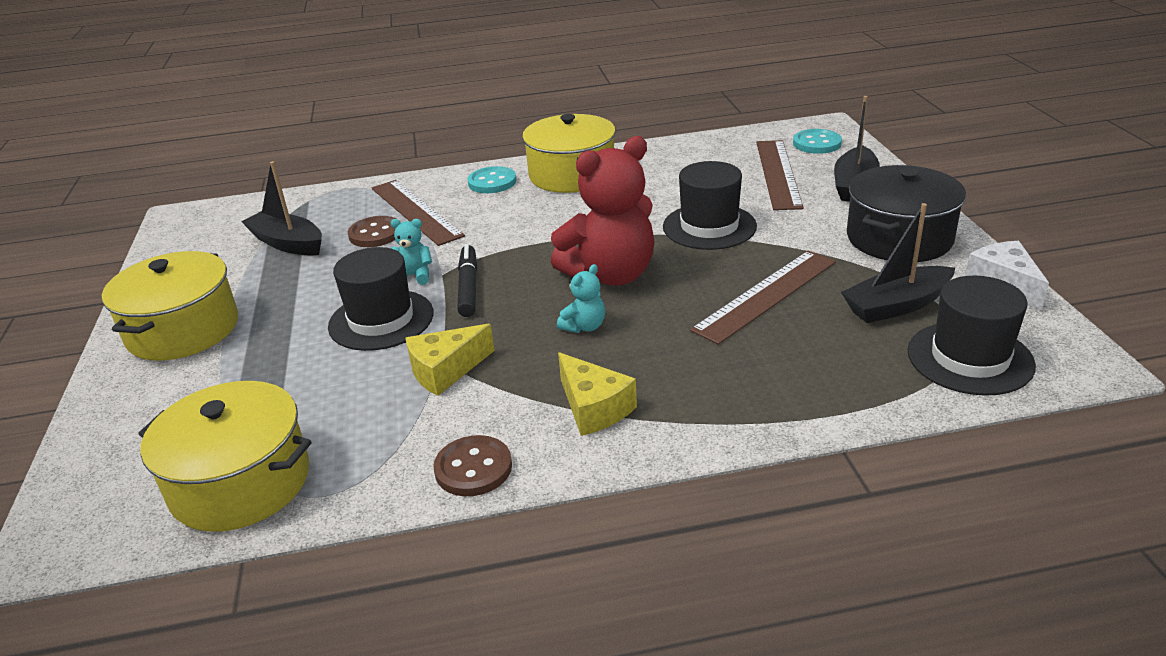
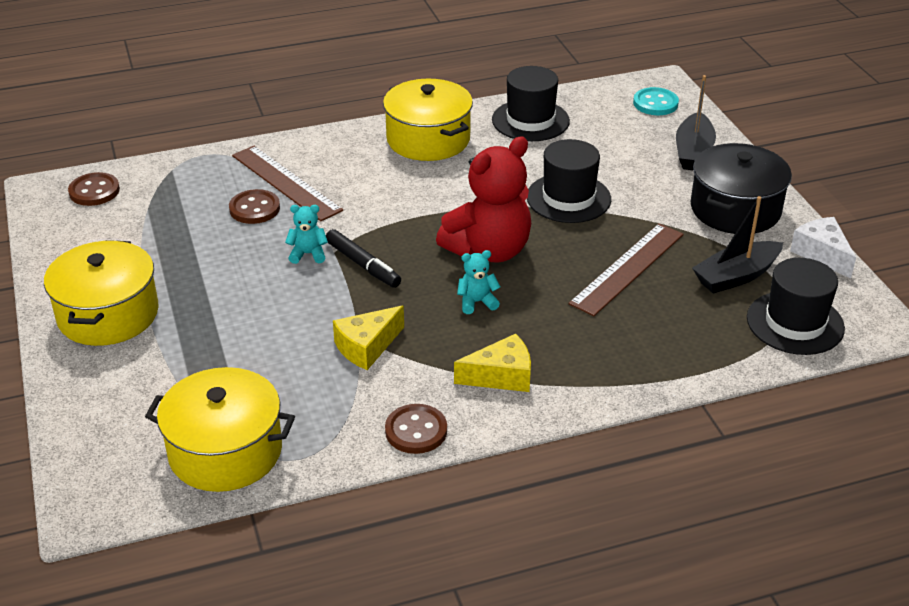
camera: 10 degrees left, 5 degrees up
(226, 218) = (94, 191): none -> brown button
(288, 243) = (171, 220): black boat -> none
(381, 320) = (292, 300): black hat -> black hat (530, 120)
(468, 287) = (363, 265): black marker -> black marker turned 150 degrees clockwise
(492, 182) = (352, 148): turquoise button -> none
(584, 326) = (477, 302): turquoise teddy bear -> turquoise teddy bear turned 135 degrees counterclockwise
(593, 408) = (501, 376): yellow cheese -> yellow cheese turned 60 degrees counterclockwise
(778, 173) = (623, 139): brown ruler -> none

